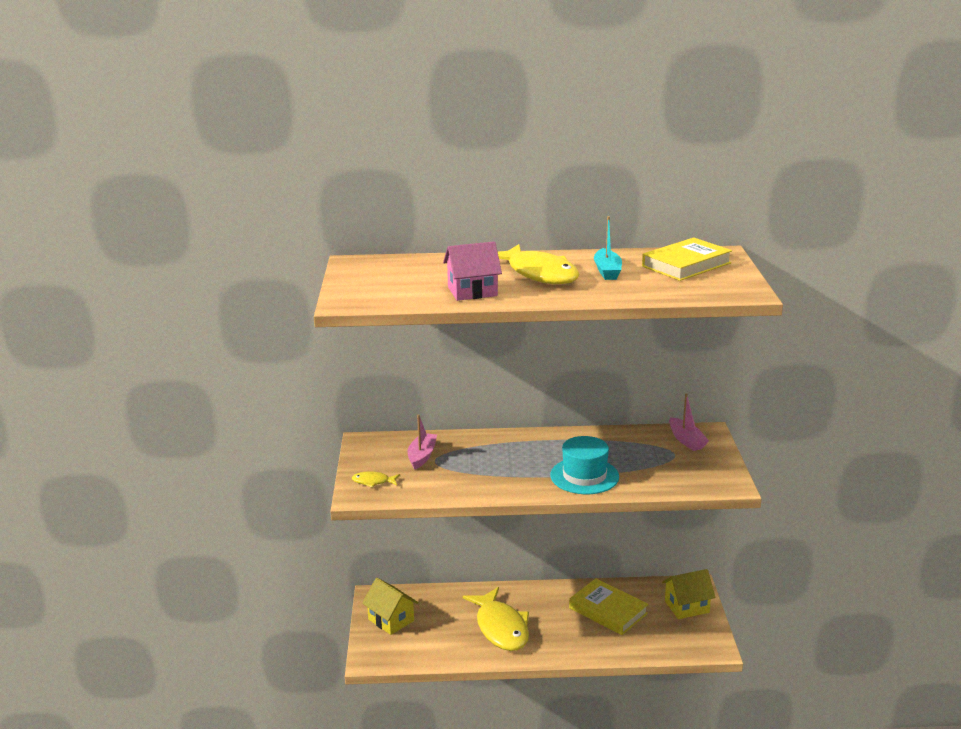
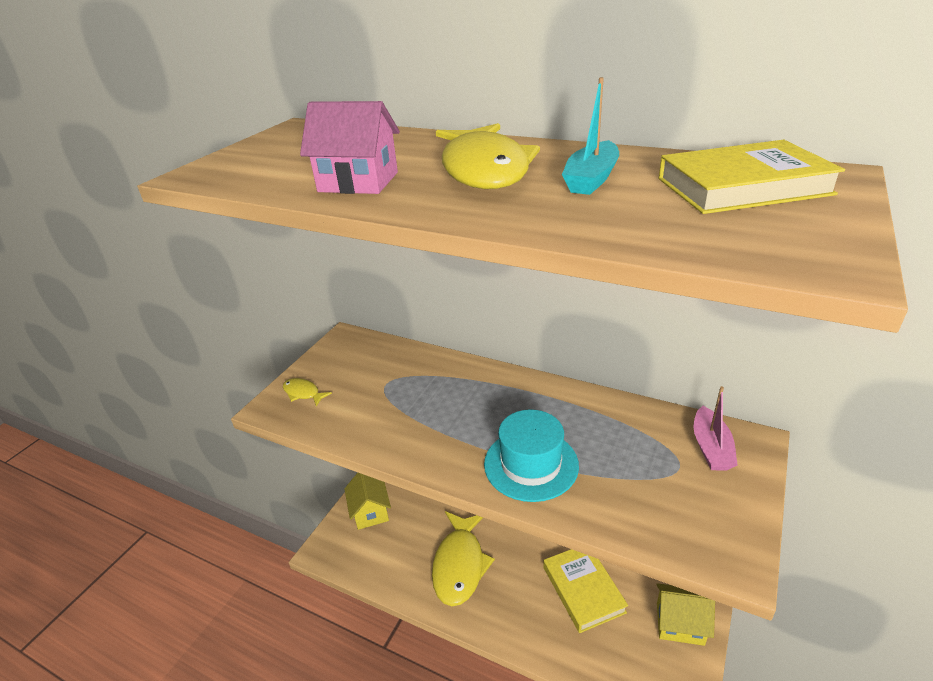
camera: 30 degrees right, 10 degrees up
(422, 456) = (379, 373): pink boat -> none

